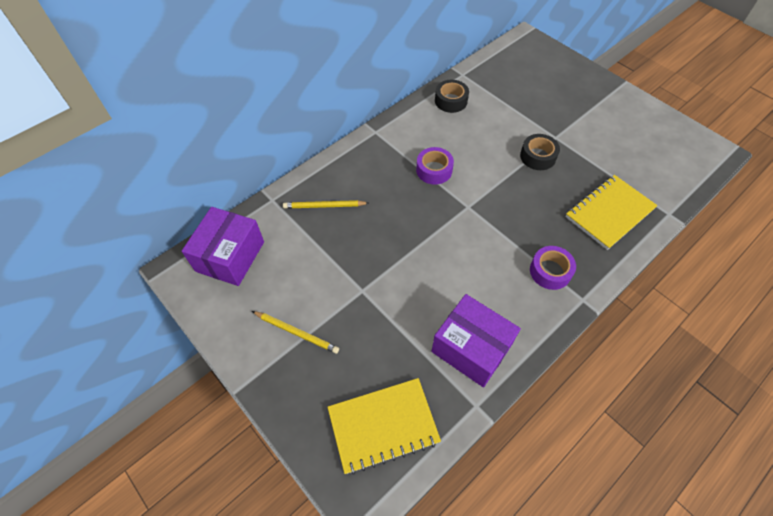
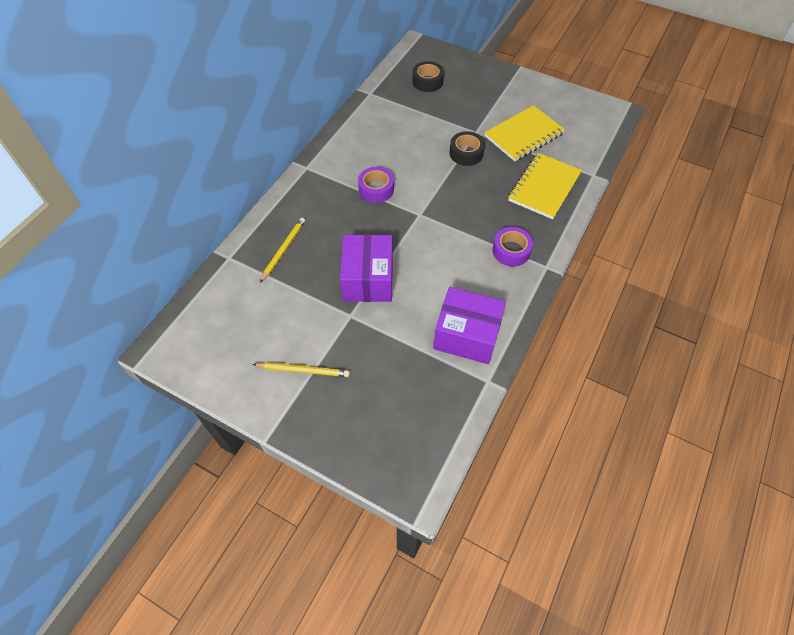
camera: 20 degrees left, 0 degrees up
(230, 256) = (208, 321): purple box -> purple box (368, 279)
(324, 206) = (283, 249): yellow pencil -> yellow pencil turned 135 degrees clockwise
(383, 426) = (414, 423): yellow notebook -> yellow notebook (524, 135)
(451, 101) = (368, 121): black tape -> black tape (427, 81)

